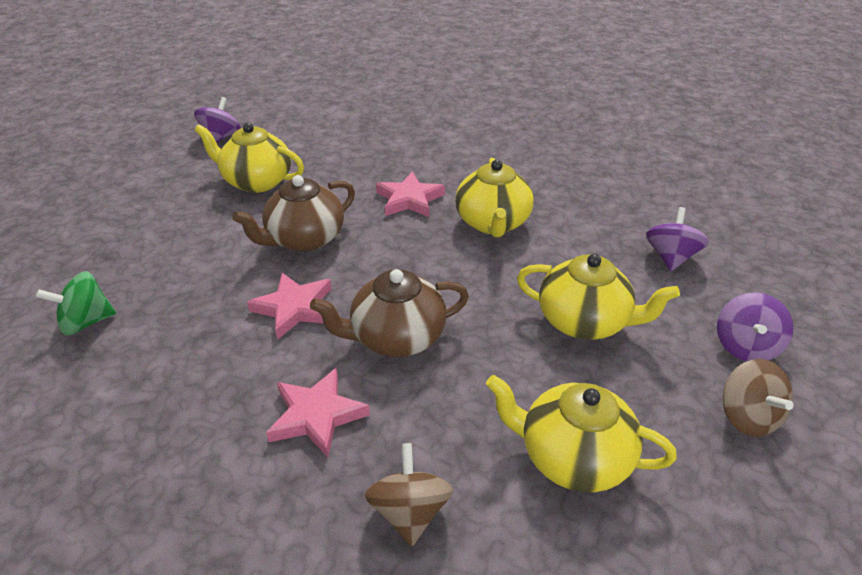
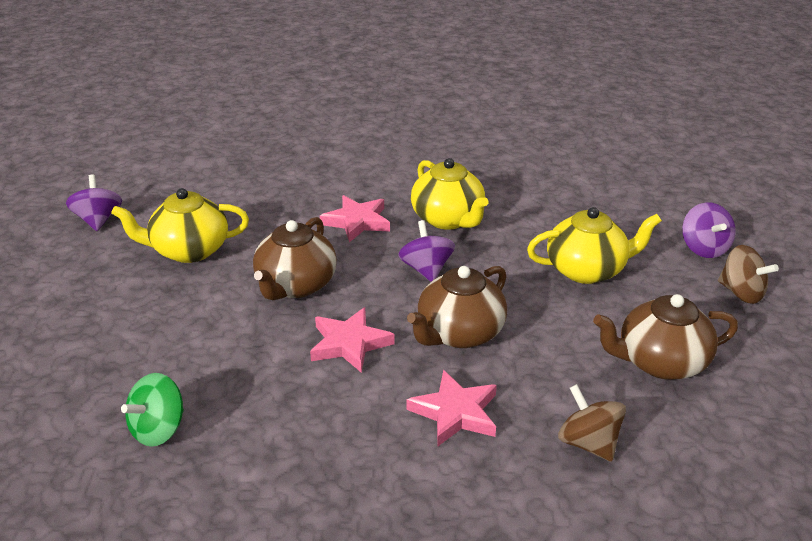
camera: 30 degrees left, 5 degrees down
(573, 457) = (660, 362): yellow teapot -> brown teapot
(670, 257) = (605, 203): purple spinning top -> purple spinning top (426, 270)

